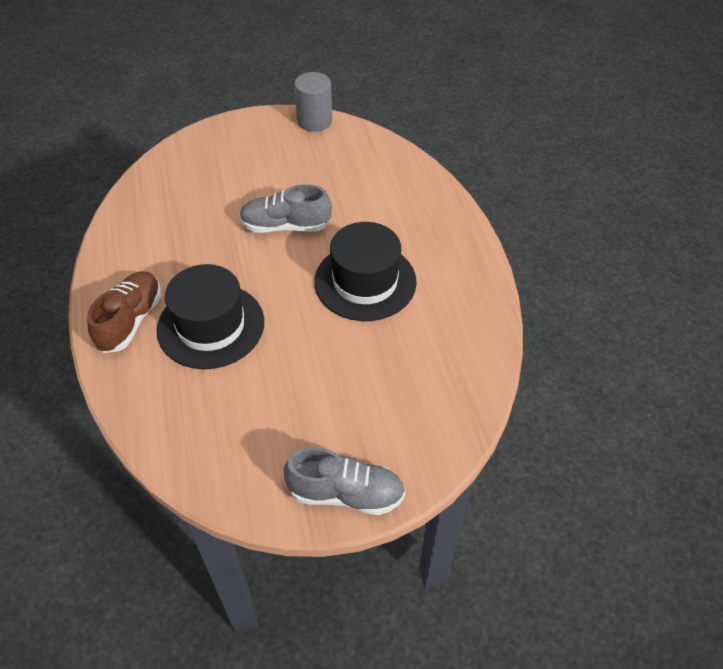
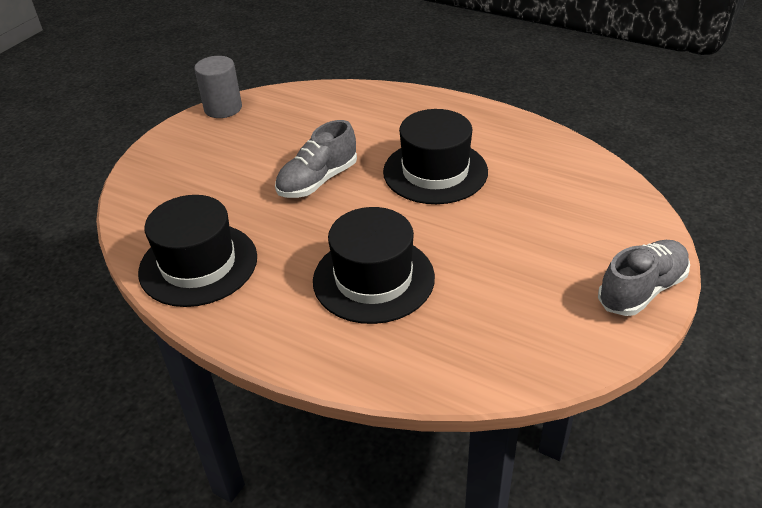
camera: 45 degrees left, 10 degrees down
(130, 321) = (300, 328): brown shoe -> none
(144, 230) = (198, 264): none -> black hat

